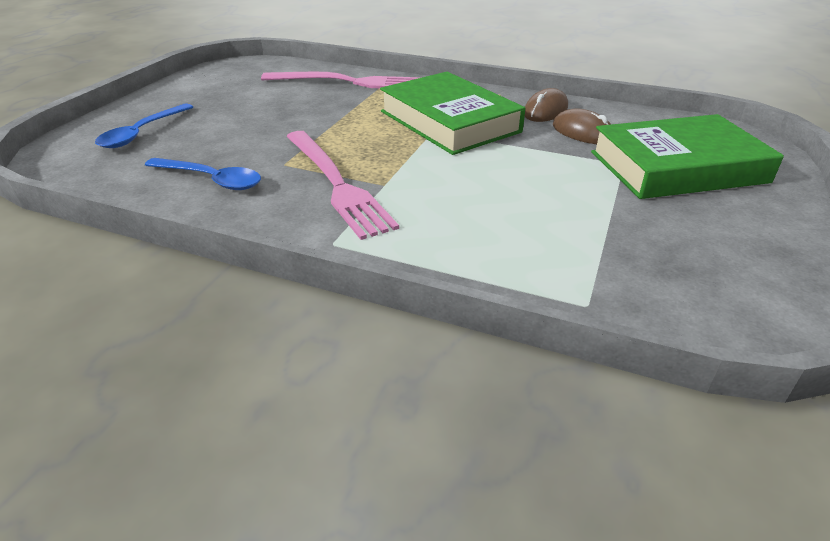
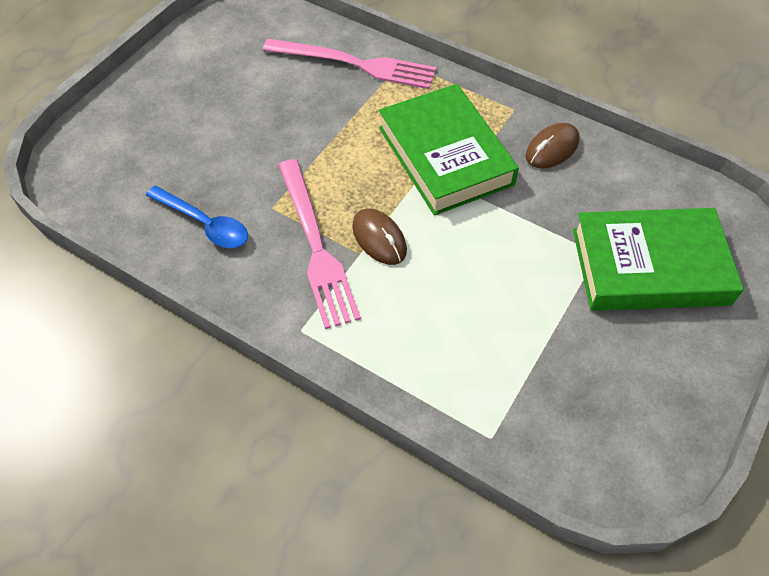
camera: 10 degrees right, 20 degrees up
(142, 133) = (142, 137): blue spoon -> none
(583, 132) = (577, 194): brown mouse -> brown mouse (379, 238)

